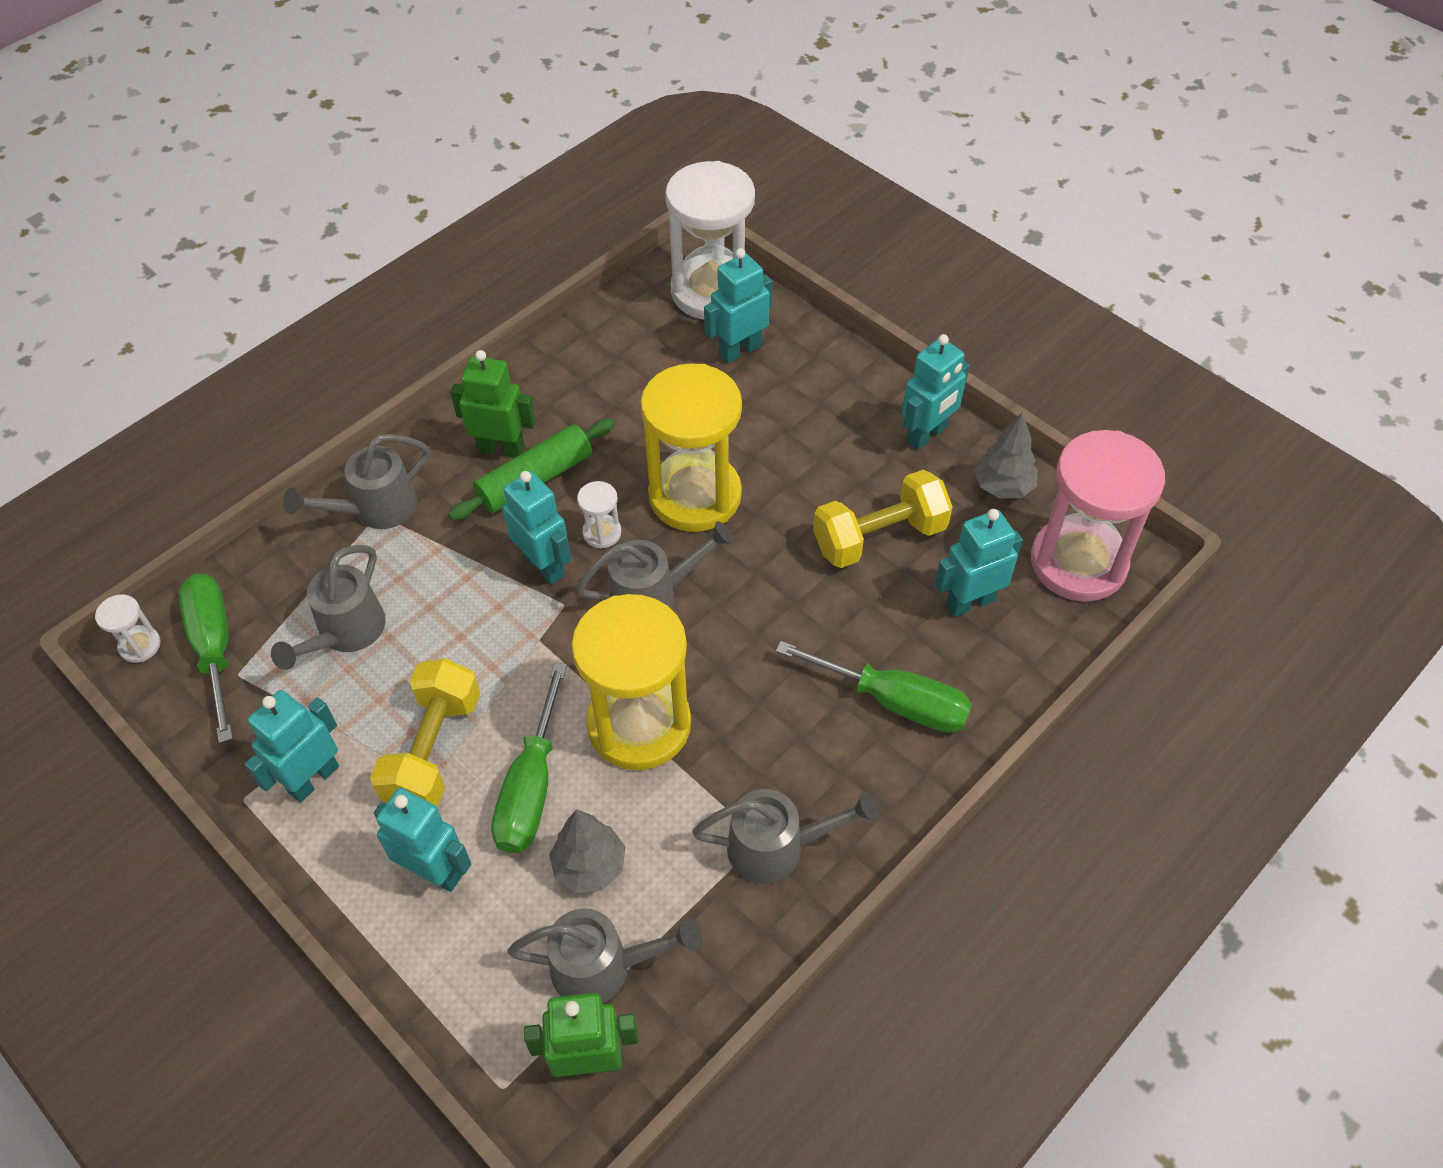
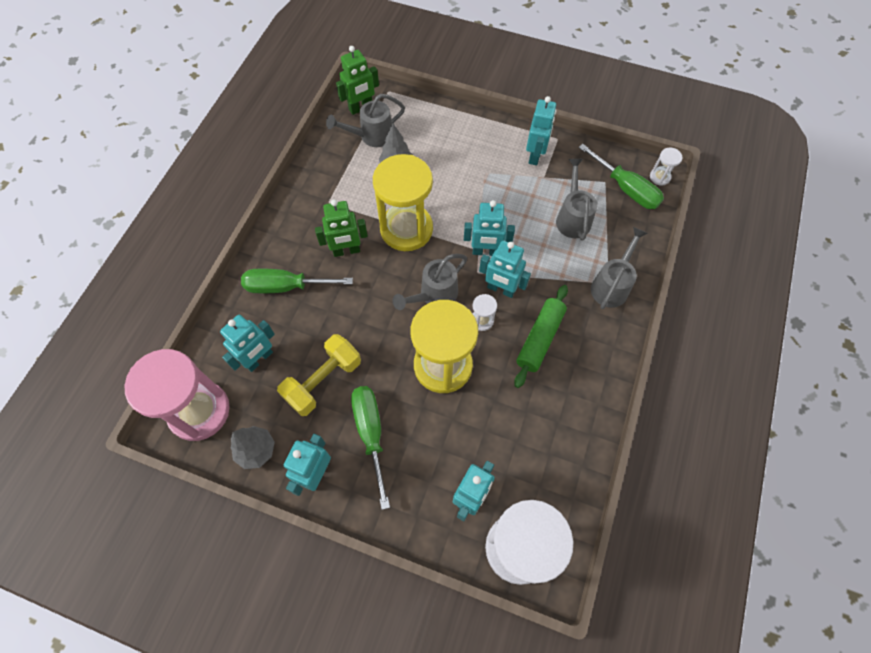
camera: 155 degrees right, 10 degrees up
(433, 750) = (493, 184): yellow dumbbell -> none
(435, 871) = (459, 142): turquoise robot -> turquoise robot (485, 252)
(501, 449) = (573, 351): green robot -> green robot (346, 251)
(531, 786) = (440, 186): green screwdriver -> green screwdriver (371, 433)
(777, 847) = (319, 201): grey watering can -> none

